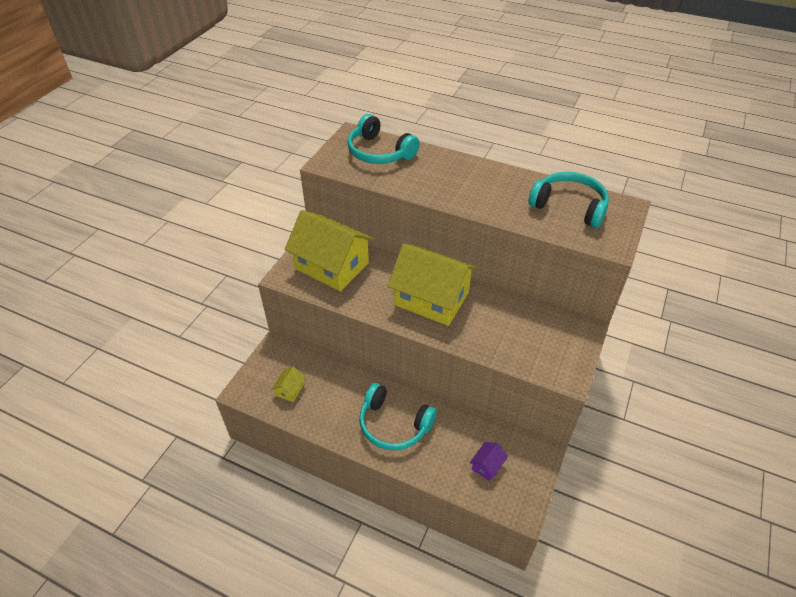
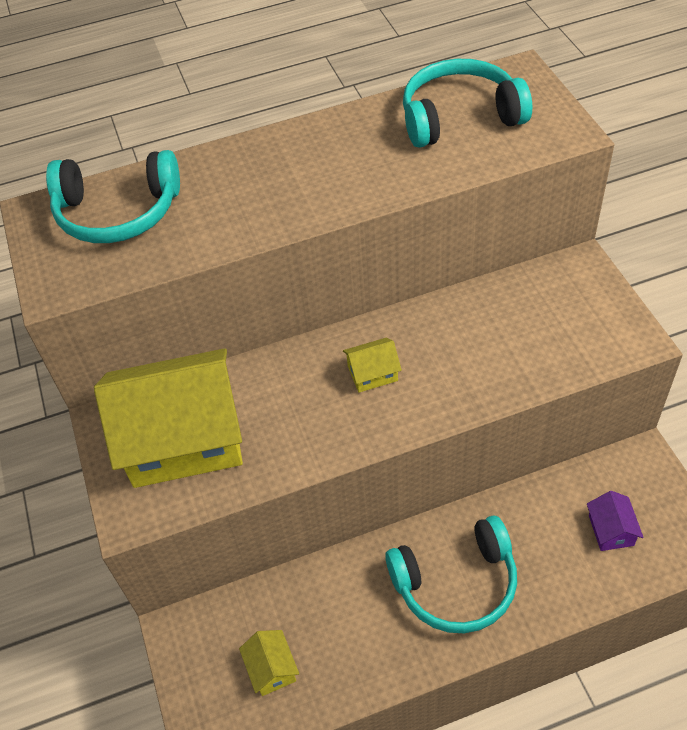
camera: 40 degrees left, 5 degrees up
(431, 298) = (372, 373): yellow house -> yellow house, size x0.40

